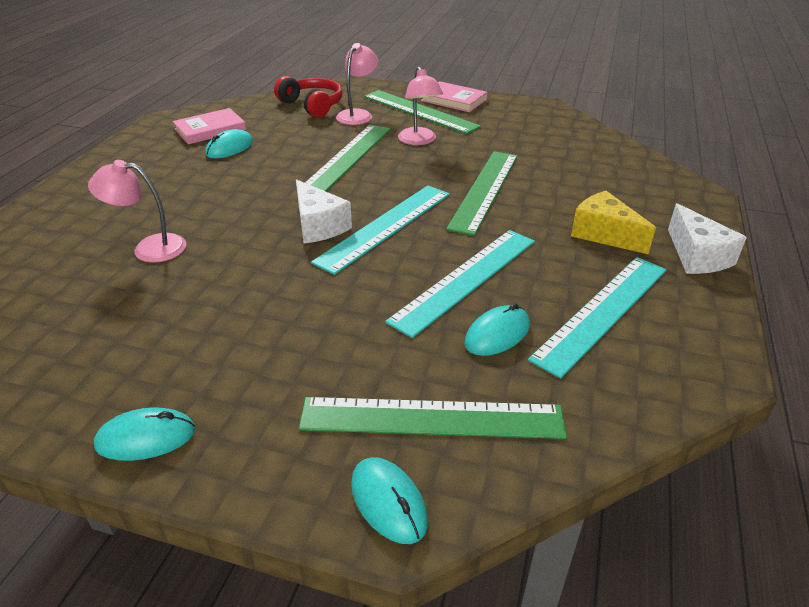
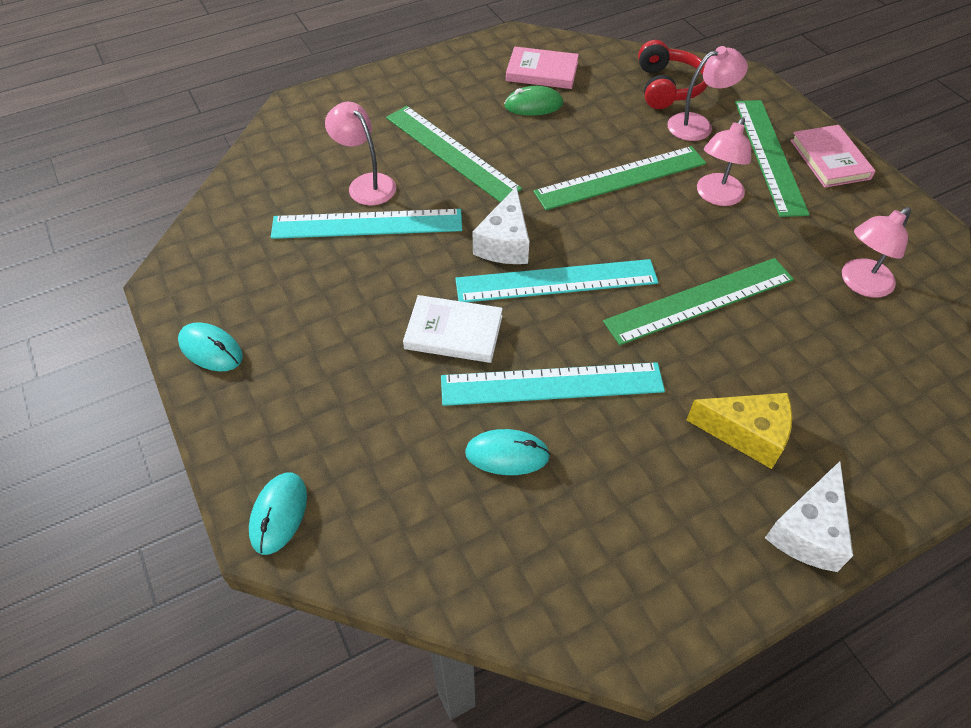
camera: 45 degrees right, 15 degrees up
(229, 148) = (533, 105): turquoise mouse -> green mouse
(356, 293) = (453, 332): none -> white book
(431, 418) = (374, 481): green ruler -> green ruler (451, 152)
(550, 142) = (860, 284): none -> pink lamp
(603, 312) = (622, 508): turquoise ruler -> turquoise ruler (367, 224)
(604, 234) = (746, 434): yellow cheese -> yellow cheese turned 105 degrees clockwise

